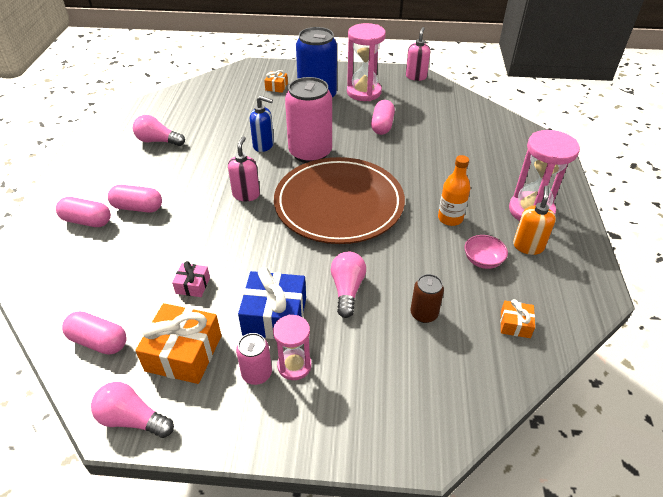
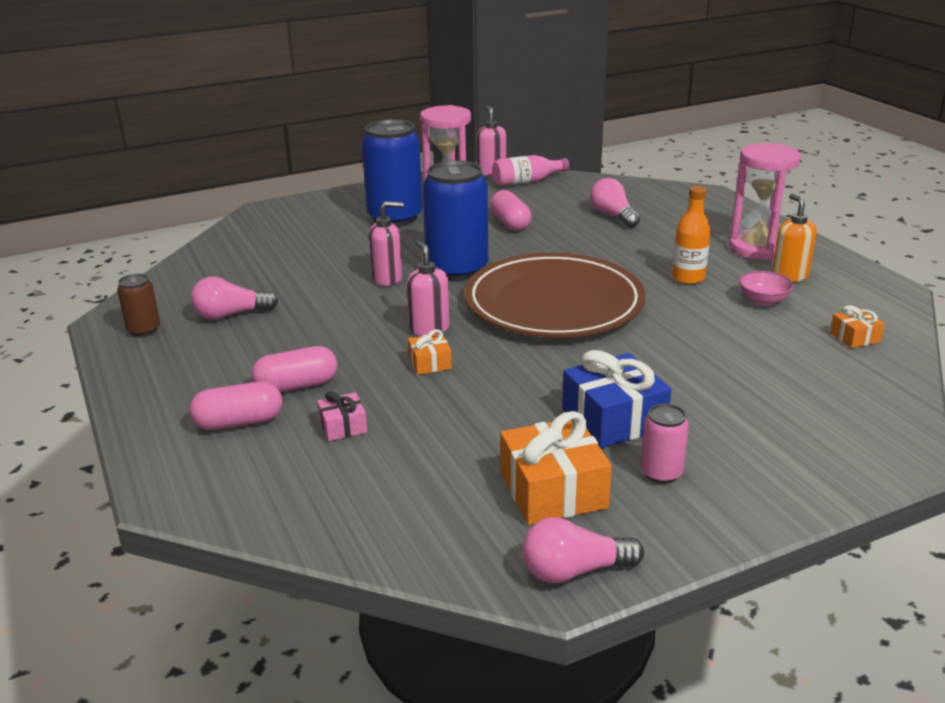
camera: 30 degrees left, 15 degrees down
(98, 341) = (428, 524): pink capsule -> none
(193, 285) = (478, 429): pink gift -> pink gift (343, 426)
(263, 145) = (387, 279): blue soap dispenser -> pink soap dispenser
(276, 87) = (327, 221): orange gift -> orange gift (430, 363)
(294, 365) = (691, 450): pink hourglass -> none
(310, 153) = (457, 269): pink can -> blue can
(347, 289) = (661, 369): pink light bulb -> pink light bulb (613, 216)
(424, 314) = (763, 360): brown can -> brown can (144, 330)
(430, 93) = (526, 182): none -> pink bottle

